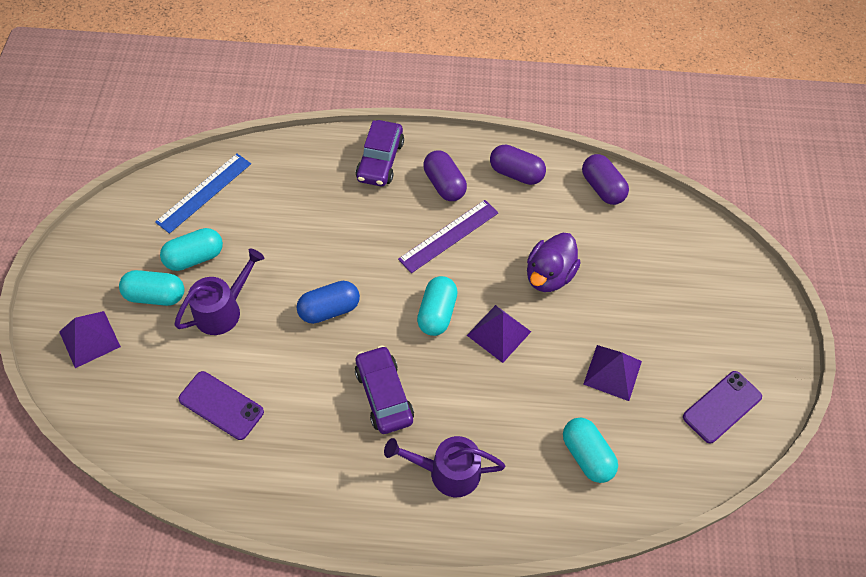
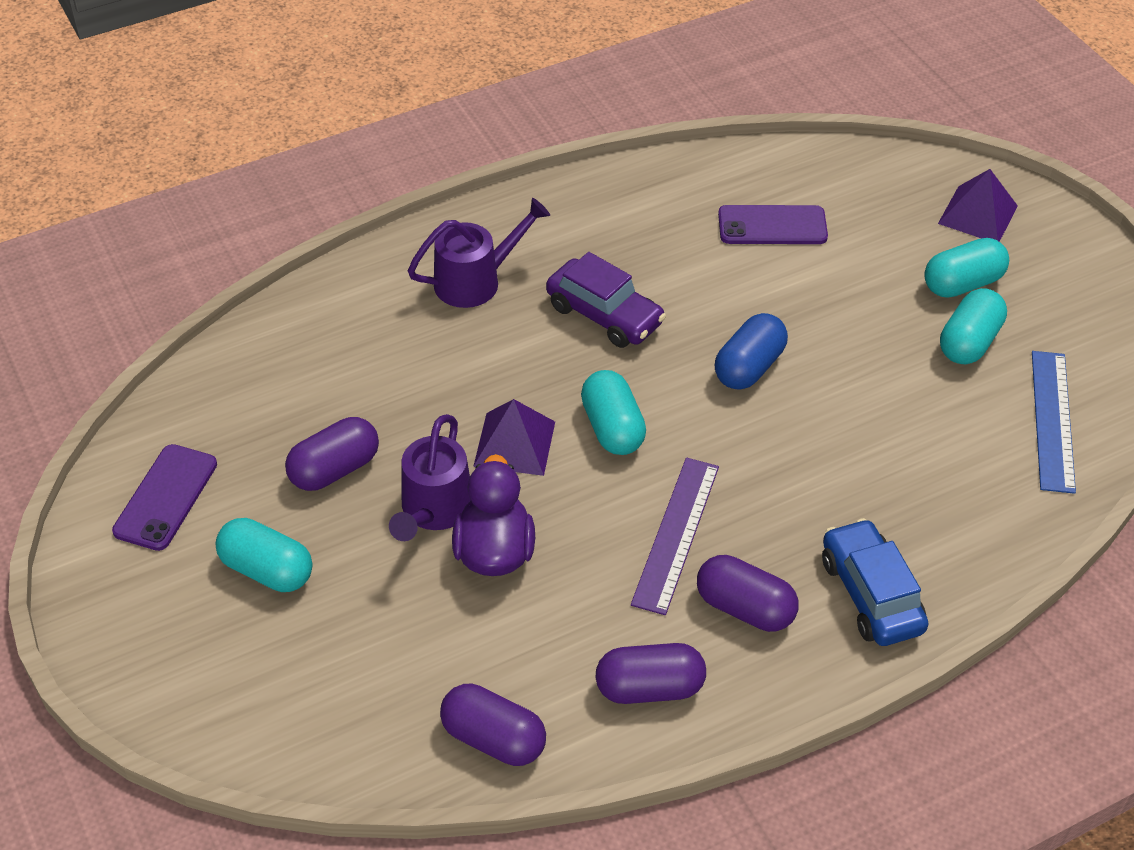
camera: 150 degrees right, 10 degrees down
(223, 310) = (871, 307): purple watering can -> purple watering can (433, 511)
(380, 160) = (870, 594): purple car -> blue car
(587, 455) = (321, 366): turquoise capsule -> turquoise capsule (267, 570)
(612, 372) = (334, 469): purple pyramid -> purple capsule

